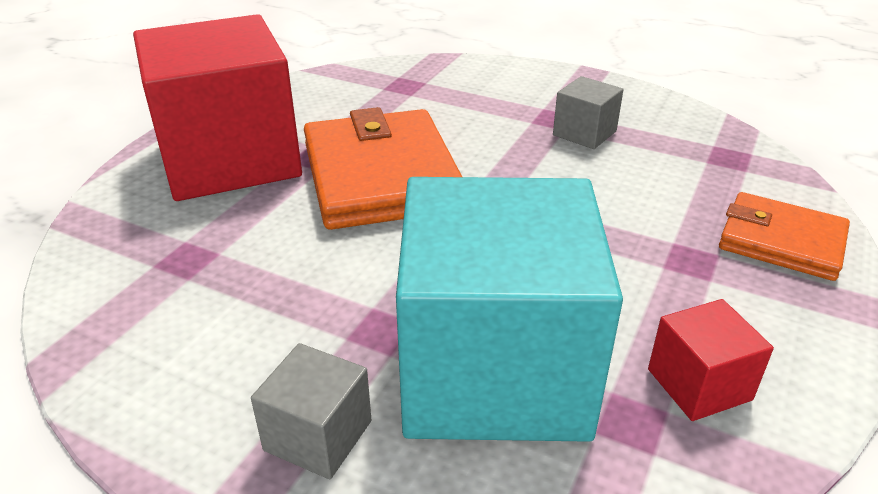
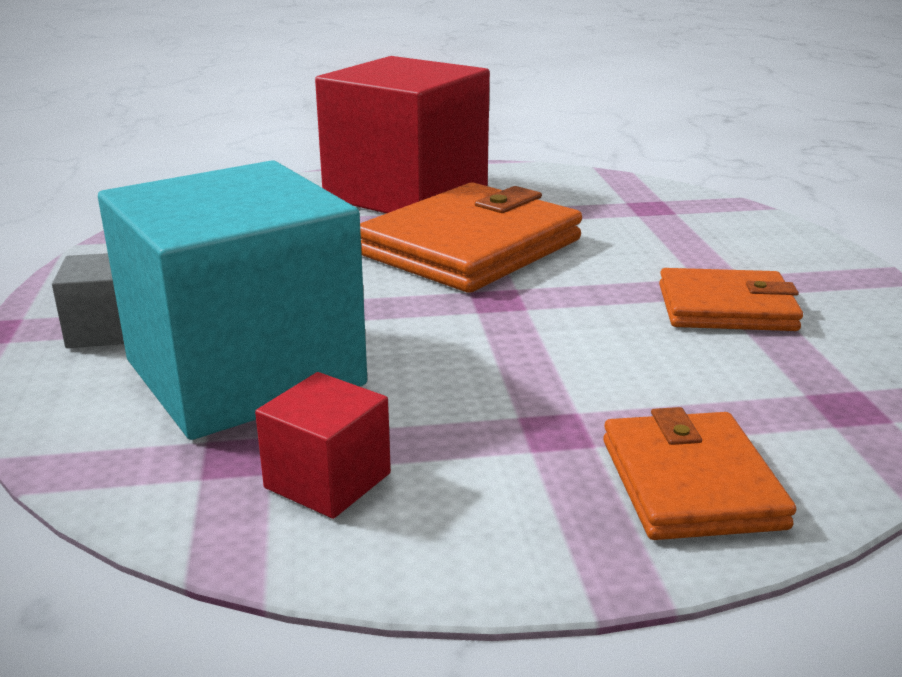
camera: 55 degrees right, 10 degrees down
(584, 133) = (726, 308): grey cube -> orange wallet

